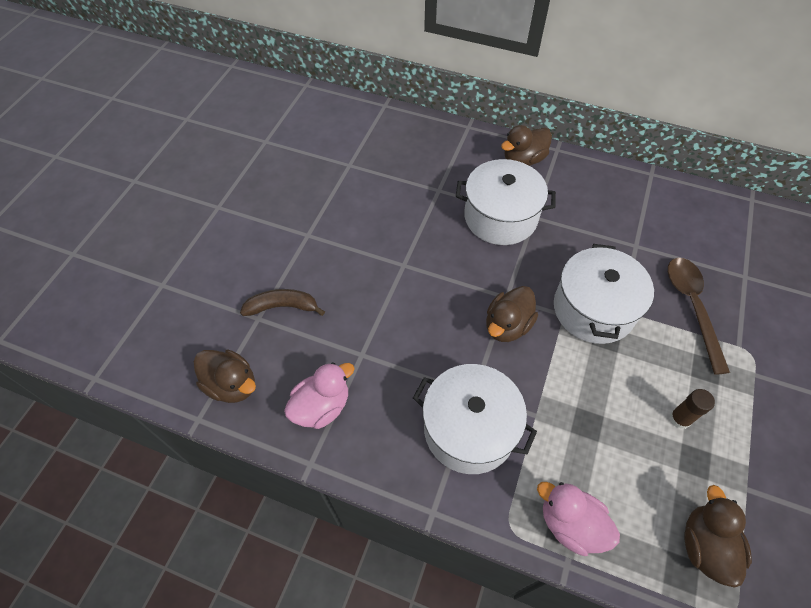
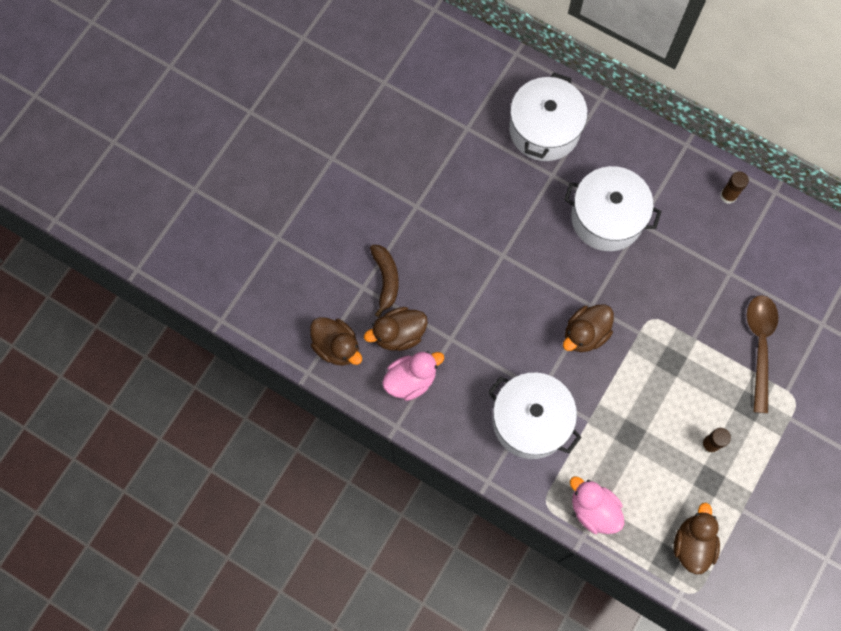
camera: 10 degrees right, 15 degrees up
(282, 307) = (386, 280): brown banana -> brown banana turned 75 degrees clockwise
(523, 159) = (647, 152): brown duck -> brown duck (399, 334)
(593, 309) = (668, 331): white pot -> white pot (544, 129)
(609, 183) = (728, 196): none -> brown glue stick

